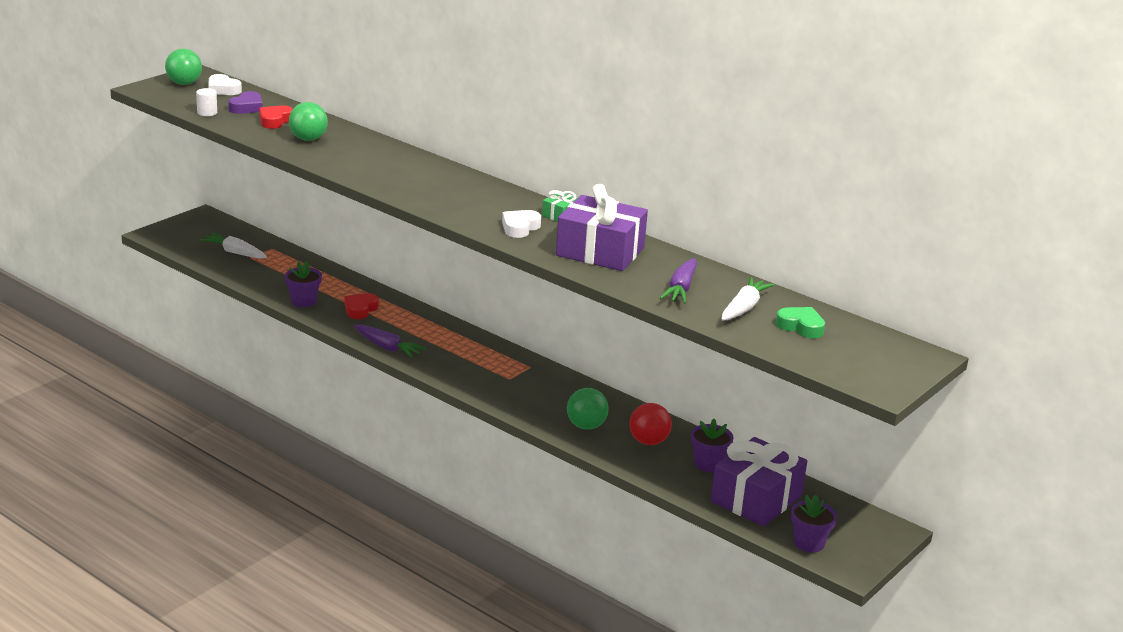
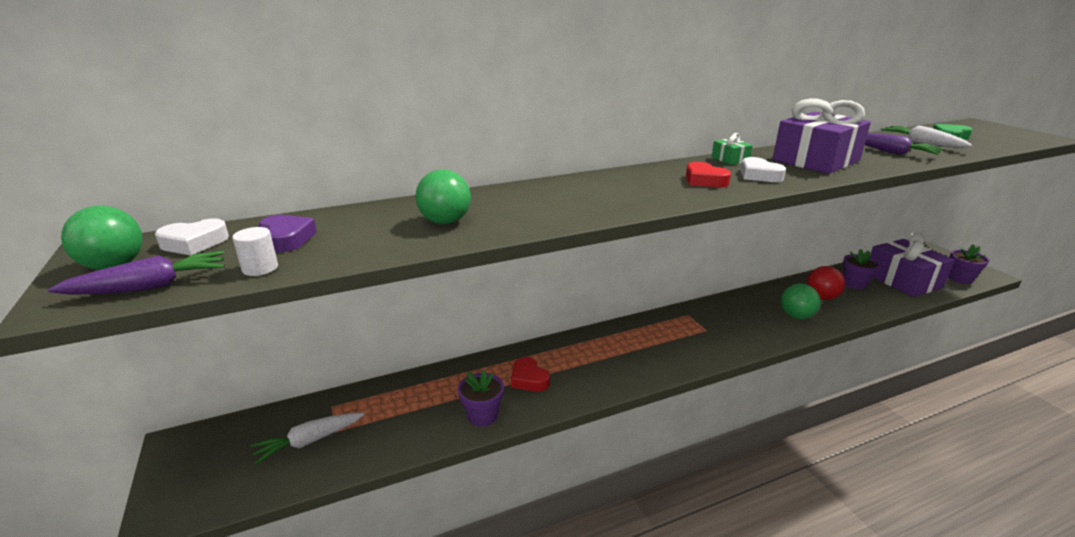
camera: 60 degrees left, 0 degrees up
(275, 121) = (360, 230): red heart -> red heart (704, 180)
(387, 348) = (621, 383): purple carrot -> purple carrot (151, 286)

